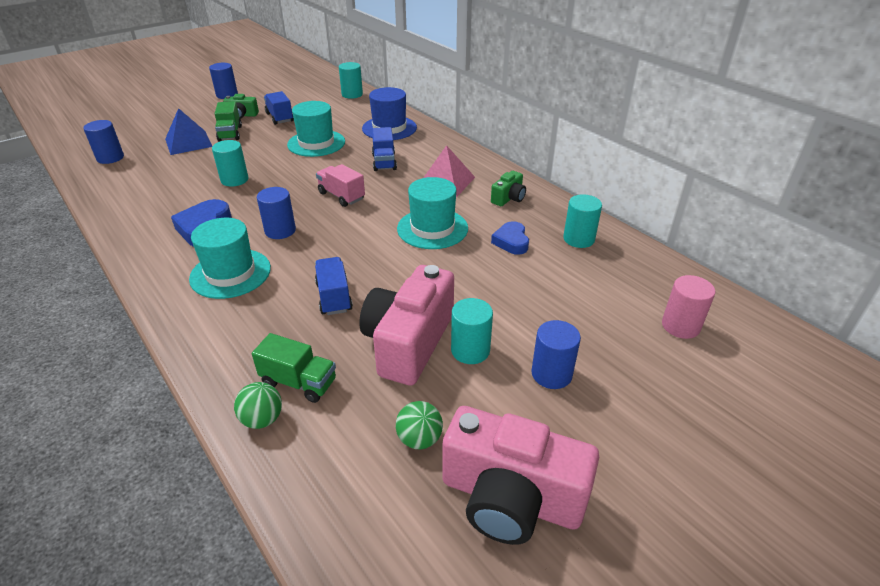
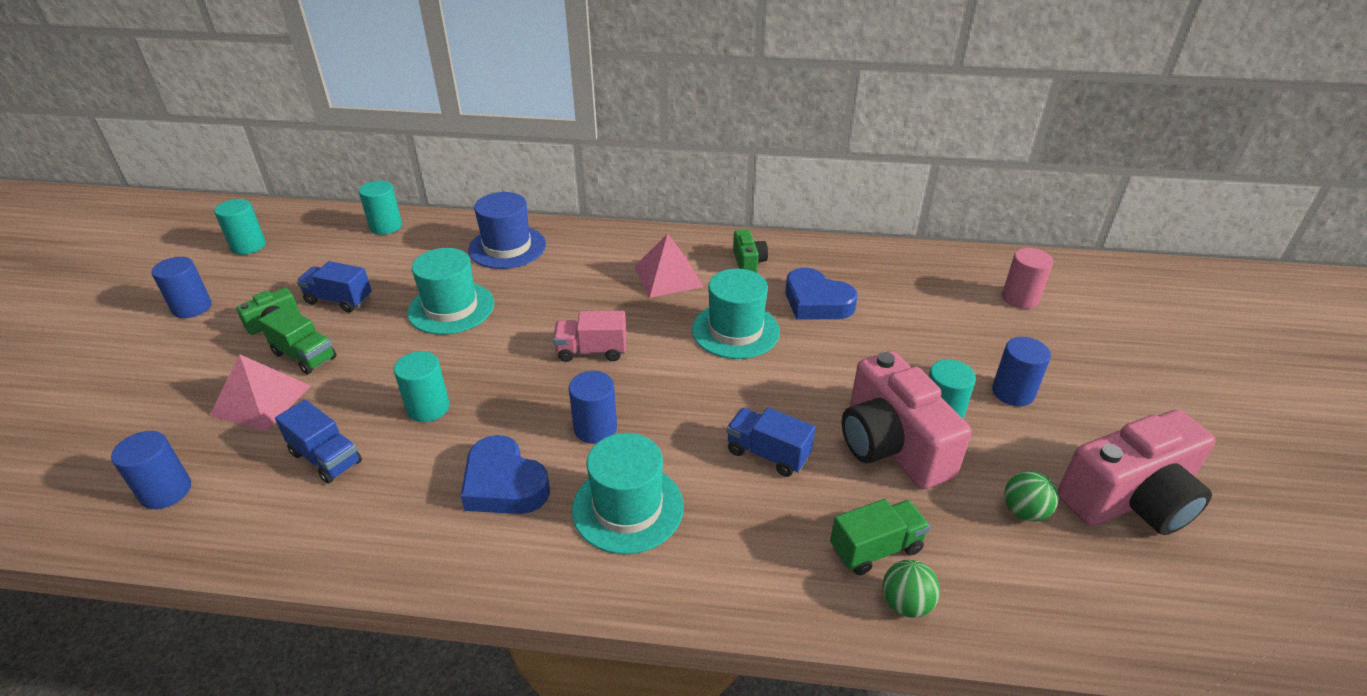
camera: 45 degrees left, 0 degrees up
(188, 142) = (261, 400): blue pyramid -> pink pyramid
(384, 162) = (570, 289): blue truck -> blue truck (326, 458)
(511, 241) = (816, 302): blue heart -> blue heart, size x1.52
(578, 239) = (858, 269): turquoise cylinder -> turquoise cylinder (248, 246)

